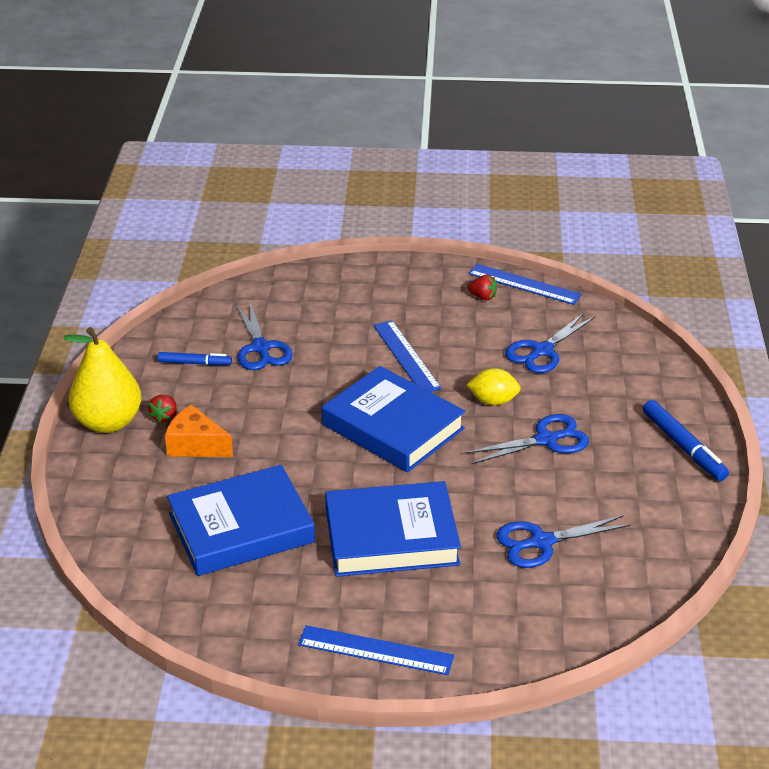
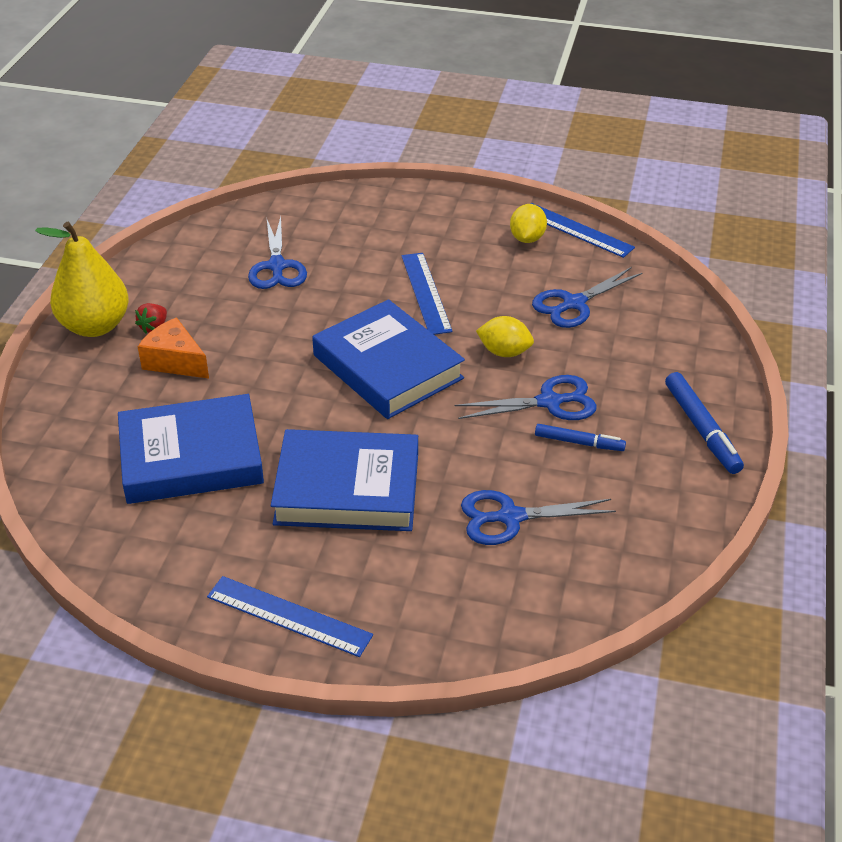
camera: 10 degrees right, 5 degrees up
(195, 363) = (204, 274): blue marker -> blue marker (579, 443)
(482, 297) = (527, 238): red strawberry -> yellow lemon

